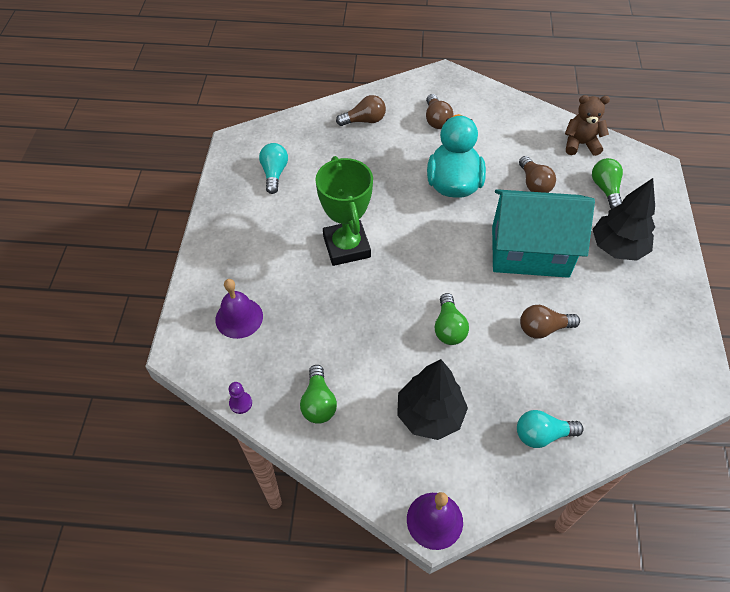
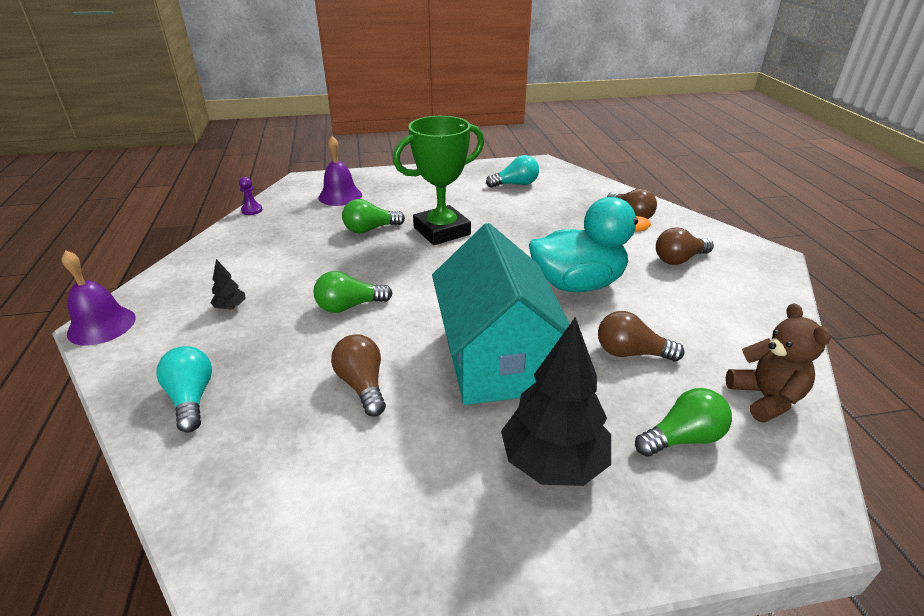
camera: 75 degrees right, 20 degrees down
(318, 403) = (250, 243): green light bulb -> green light bulb (370, 229)
(430, 415) = (230, 307): black tree -> black tree, size x0.42
(534, 184) = (630, 353): brown light bulb -> brown light bulb turned 45 degrees clockwise

